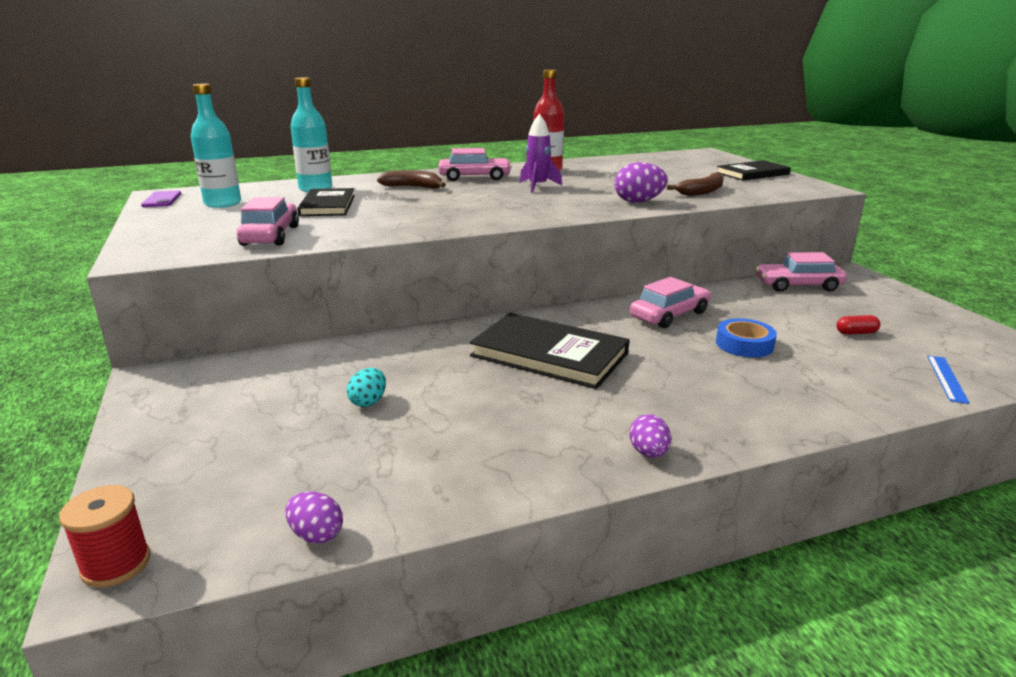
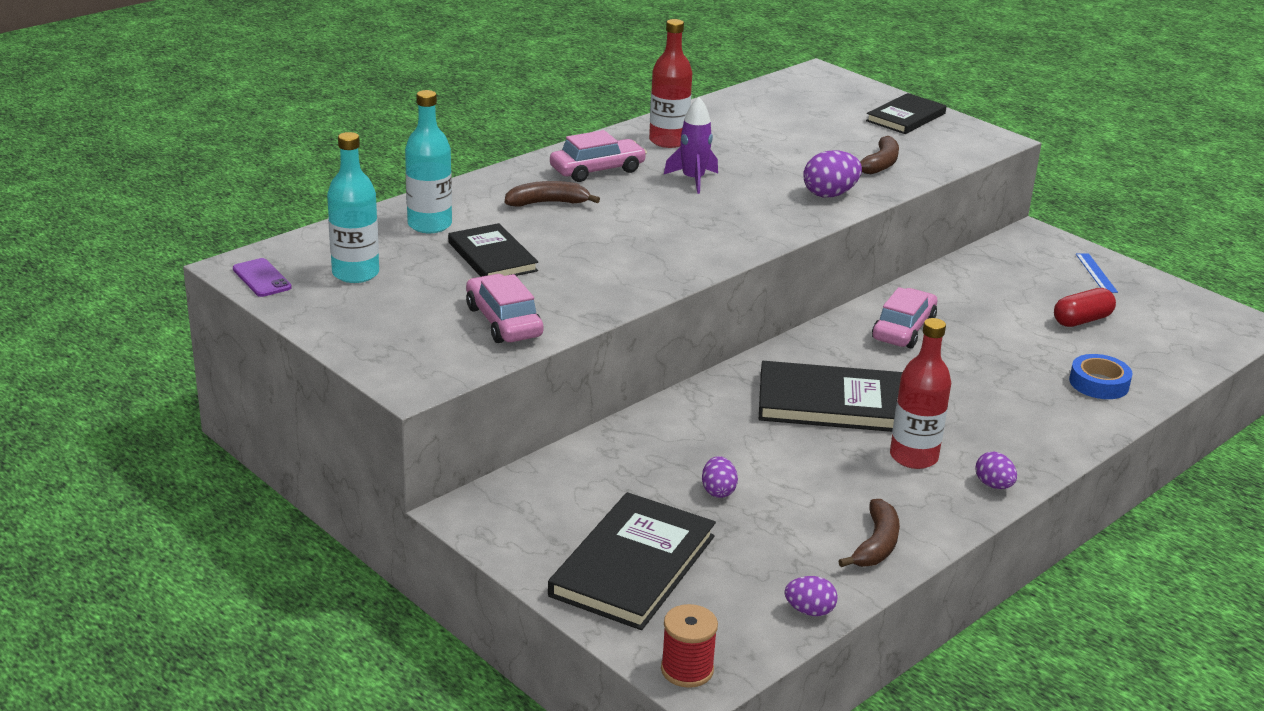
camera: 25 degrees left, 5 degrees up
(213, 446) = (633, 565): none -> black book
(368, 402) = (718, 491): turquoise egg -> purple egg
(463, 483) = (876, 545): none -> brown banana
(585, 410) = (913, 457): none -> red bottle
(744, 344) = (995, 354): blue tape -> blue tape (1099, 383)
(798, 285) = (998, 264): pink car -> none
(856, 333) = (1082, 320): red capsule -> red capsule, size x1.63
(947, 378) = (1175, 360): blue ruler -> blue ruler (1096, 273)

